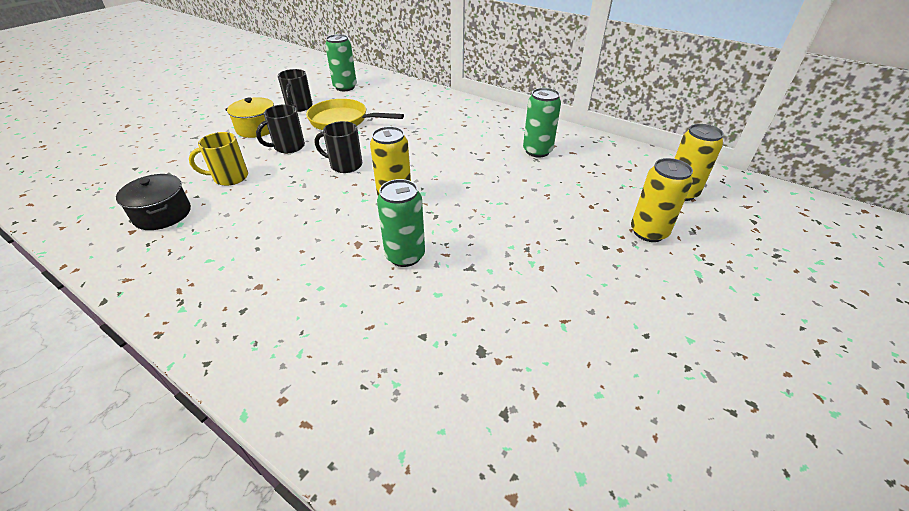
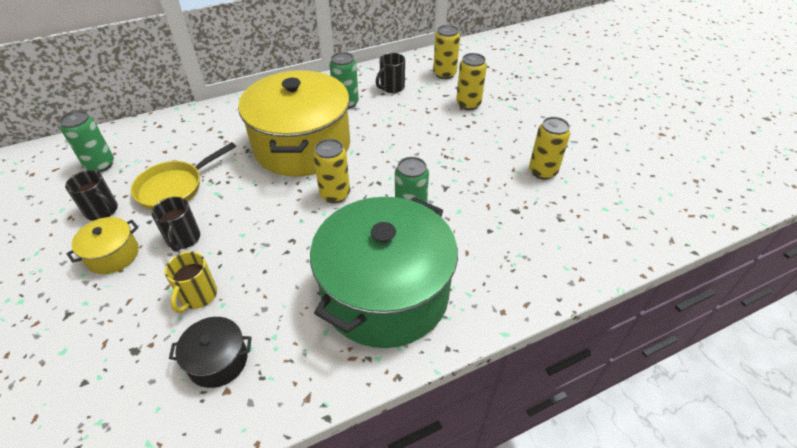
camera: 60 degrees left, 5 degrees up
(272, 281) = (385, 293): none -> green pot
(345, 165) = (259, 209): black mug -> black mug (391, 87)
(446, 153) = (302, 146): none -> yellow pot
(592, 356) = (542, 171): none -> yellow can

